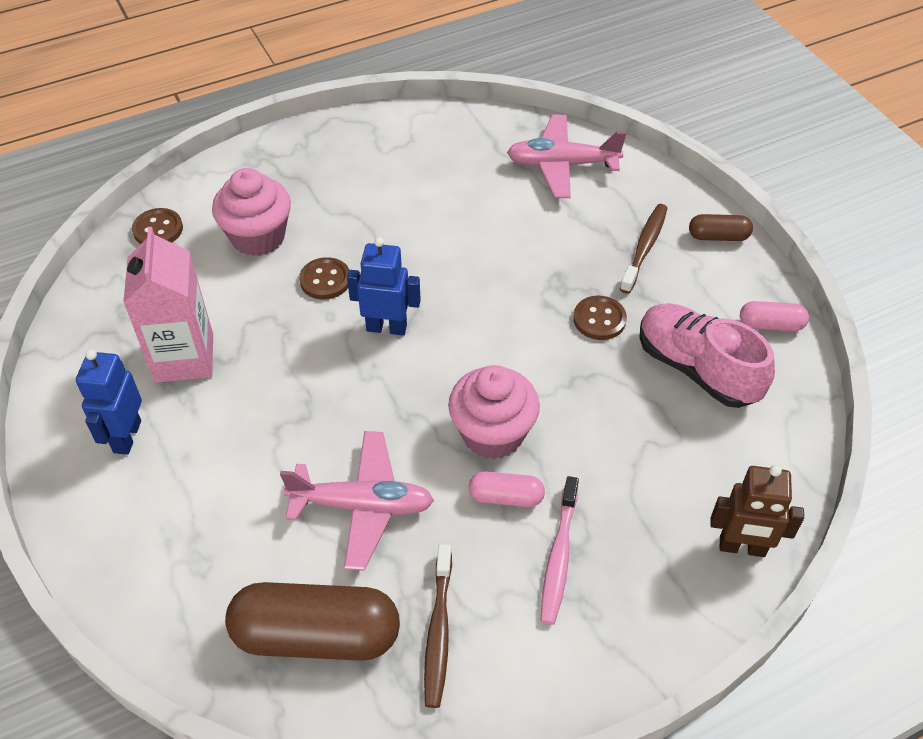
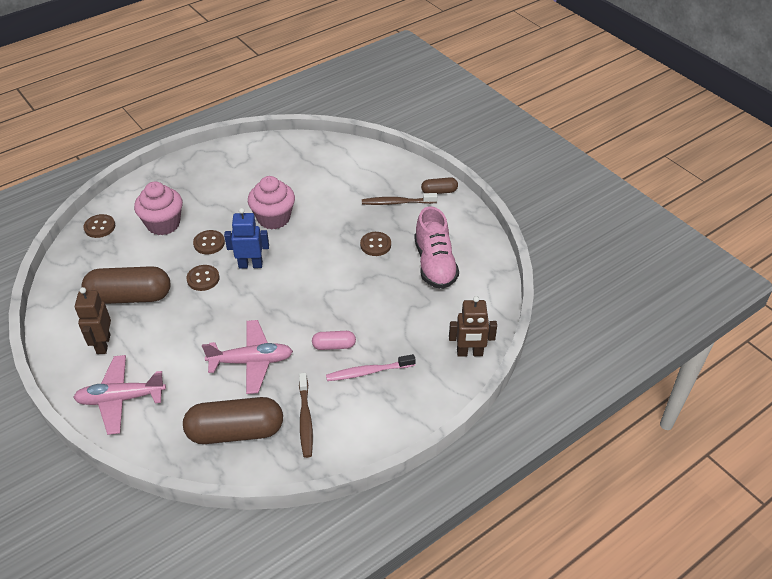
camera: 10 degrees left, 5 degrees down
(126, 436) = (103, 344): blue robot -> brown robot
(184, 358) = (130, 297): pink carton -> brown capsule
(306, 342) = (203, 279): none -> brown button
(492, 434) = (321, 314): pink cupcake -> pink cupcake (273, 218)
(559, 556) = (368, 372): pink toothbrush -> pink toothbrush turned 75 degrees clockwise
(562, 165) = (342, 162): pink plane -> pink plane (121, 399)
(644, 247) = (397, 202): brown toothbrush -> brown toothbrush turned 105 degrees counterclockwise
(697, 369) = (434, 264): pink shoe -> pink shoe turned 135 degrees counterclockwise
(771, 325) = (474, 236): pink capsule -> none

